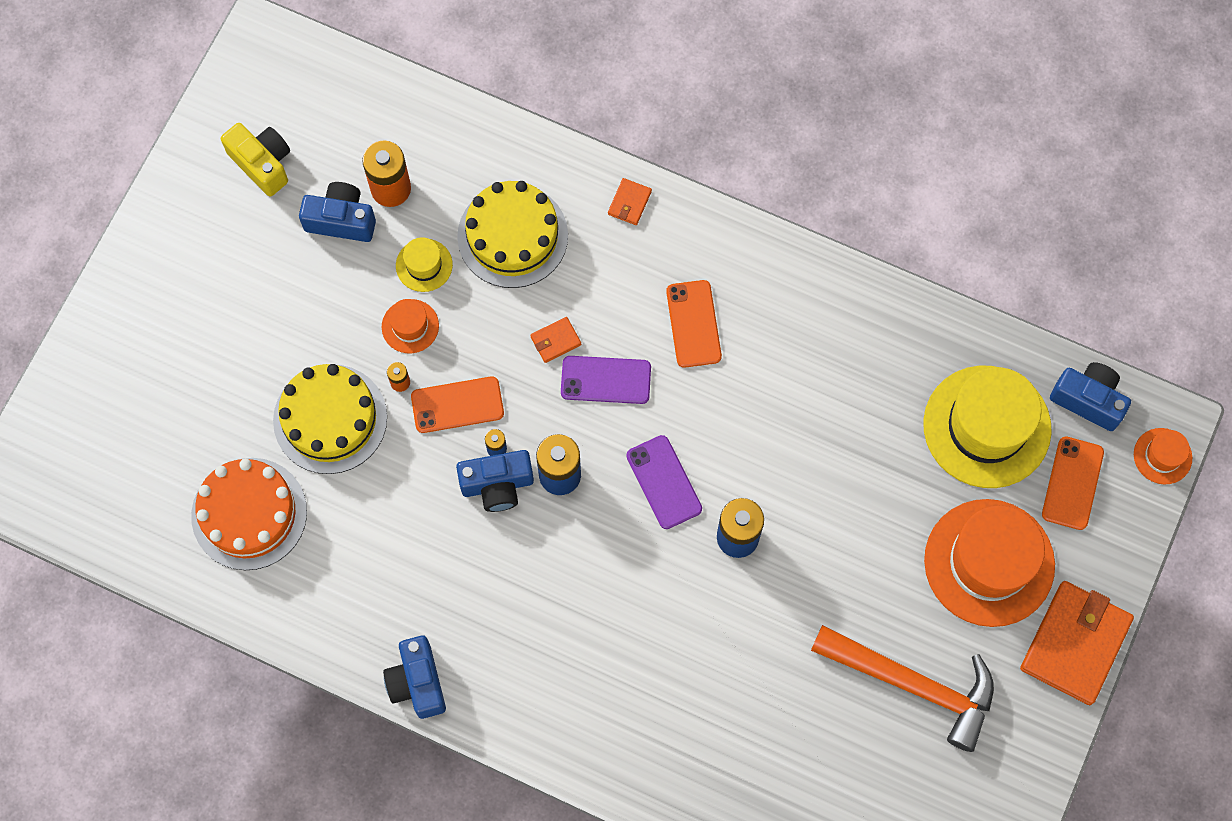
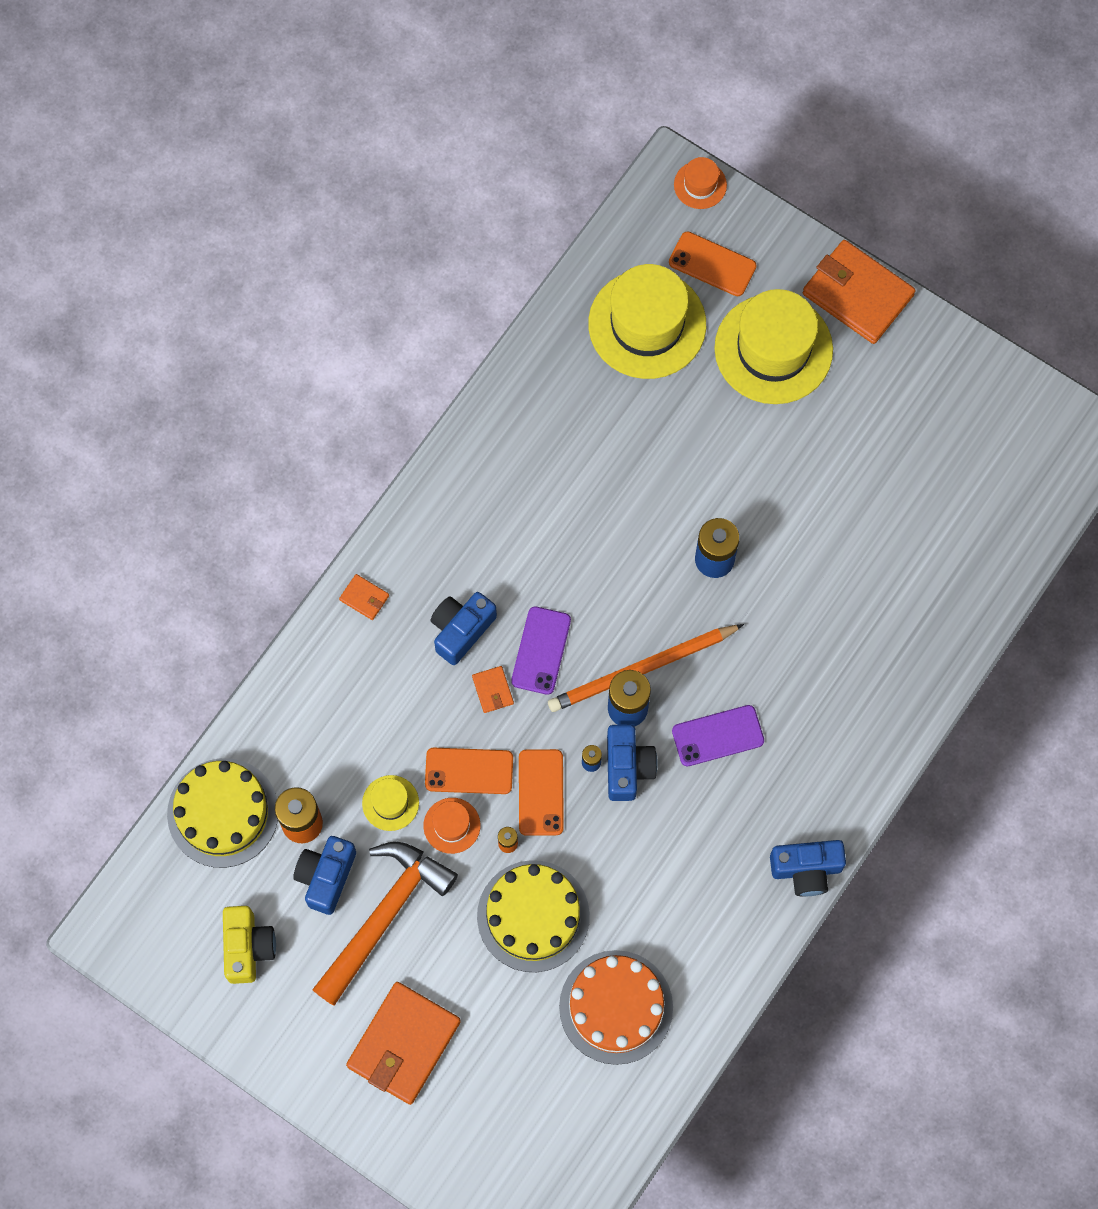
camera: 80 degrees left, 0 degrees up
(187, 320) = (404, 1044): none -> orange wallet
(262, 163) = (248, 947): yellow camera -> yellow camera turned 120 degrees clockwise
(512, 236) = (376, 713): yellow cake -> yellow cake (223, 813)
(603, 482) = (642, 669): none -> orange pencil
(664, 482) = (651, 615): purple phone -> purple phone (718, 736)
(693, 324) = (500, 561): orange phone -> orange phone (469, 771)
(913, 684) = (874, 435): orange hammer -> orange hammer (384, 915)
(989, 562) = (773, 349): orange hat -> yellow hat
(1088, 400) = (637, 234): blue camera -> blue camera (461, 630)

